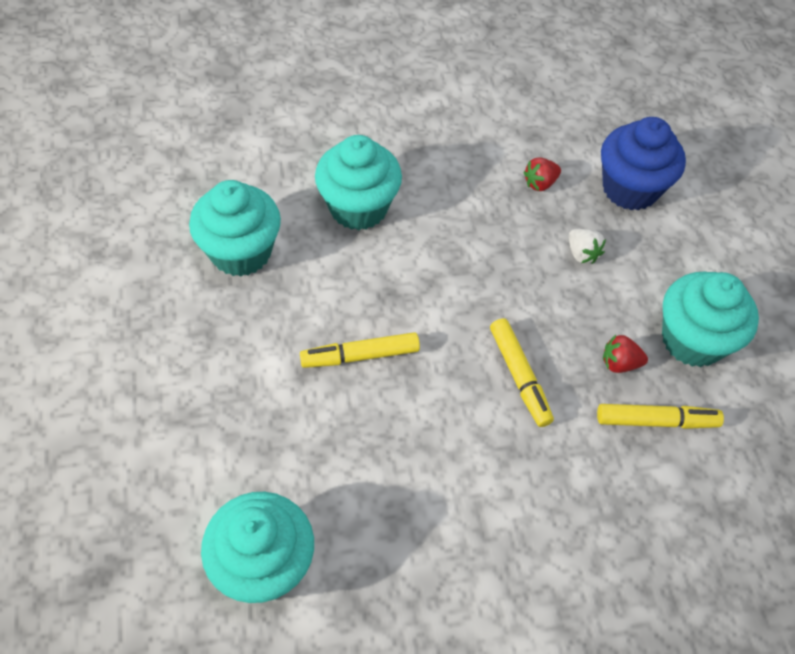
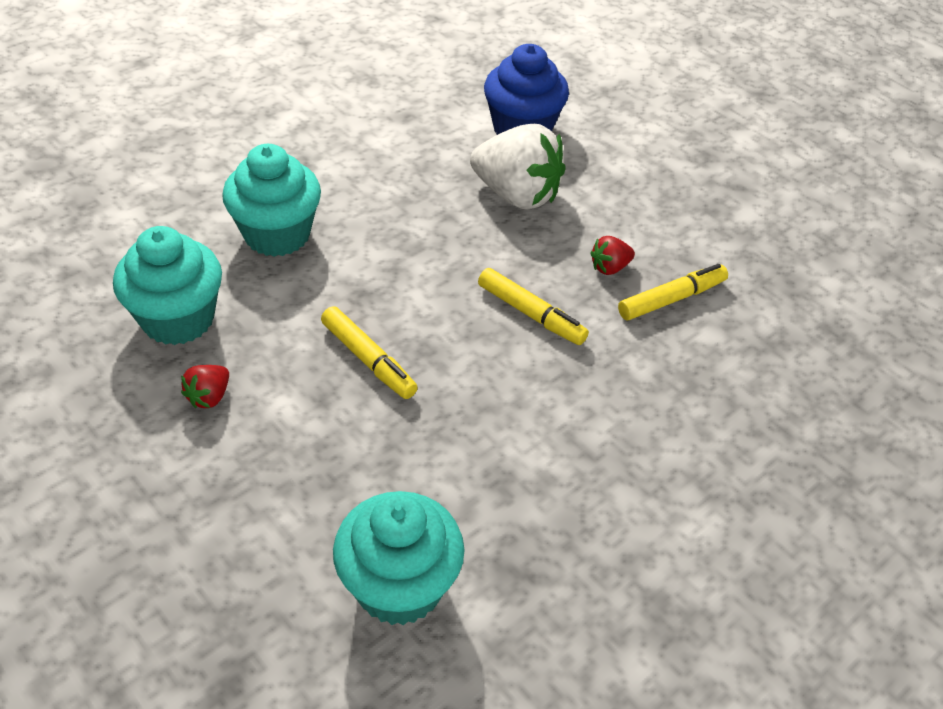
camera: 30 degrees left, 10 degrees down
(360, 356) = (368, 360): yellow marker -> yellow marker turned 90 degrees counterclockwise
(540, 183) = (439, 153): red strawberry -> red strawberry (209, 397)
(582, 254) = (516, 195): white strawberry -> white strawberry, size x2.27
(692, 340) = (656, 225): turquoise cupcake -> none

